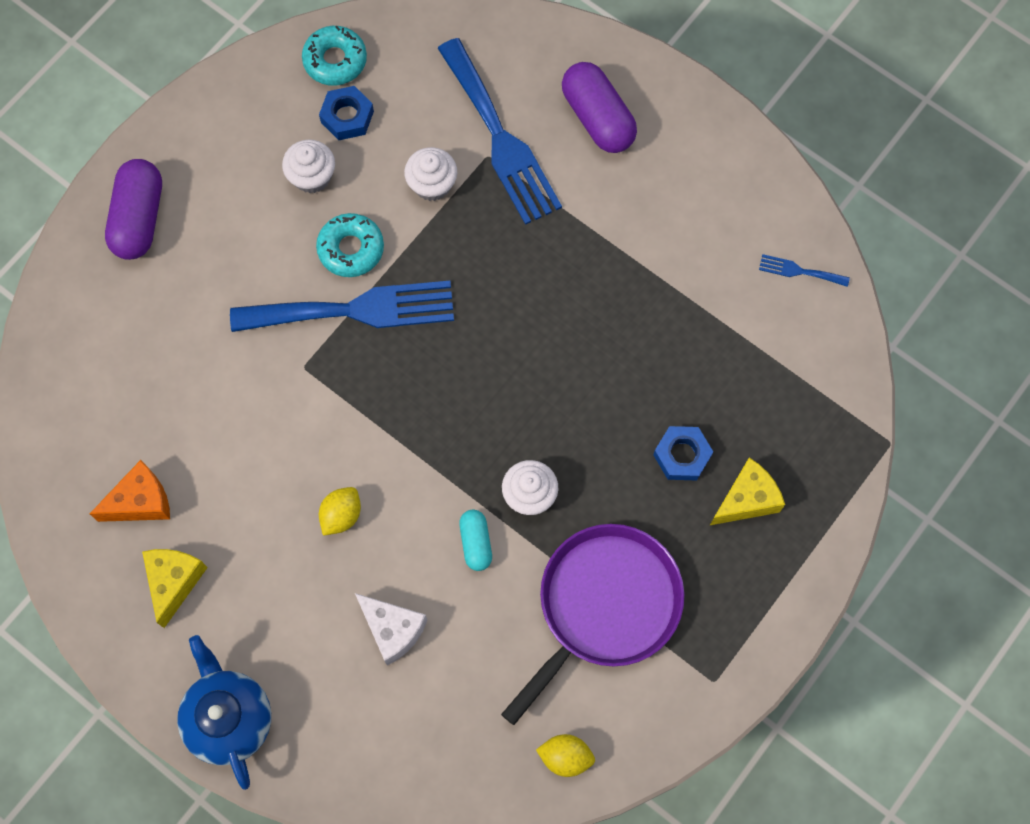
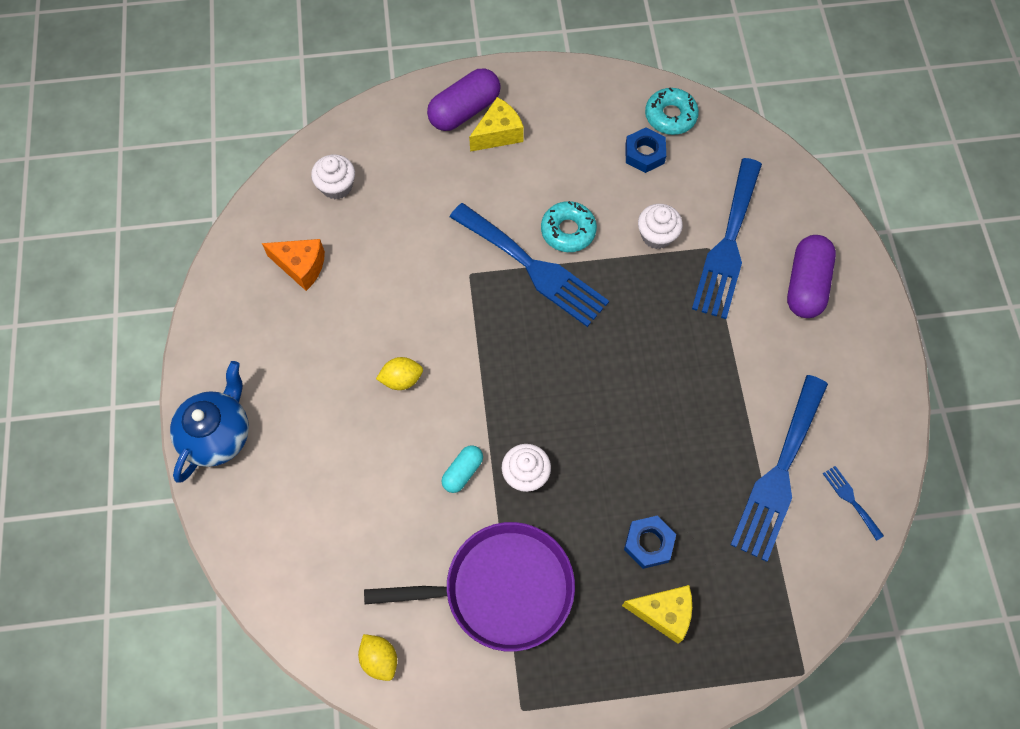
camera: 45 degrees right, 5 degrees down
(174, 582) = (271, 328): yellow cheese -> yellow cheese (498, 134)
(312, 176) = (588, 170): white cupcake -> white cupcake (336, 186)
(392, 629) = (360, 475): white cheese -> none
(727, 301) = (779, 473): none -> blue fork

